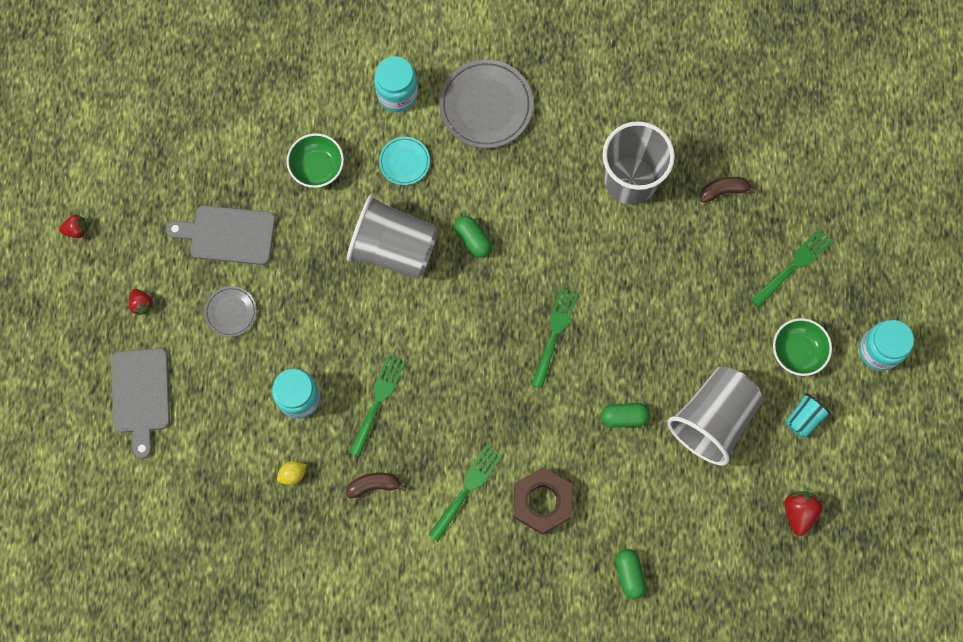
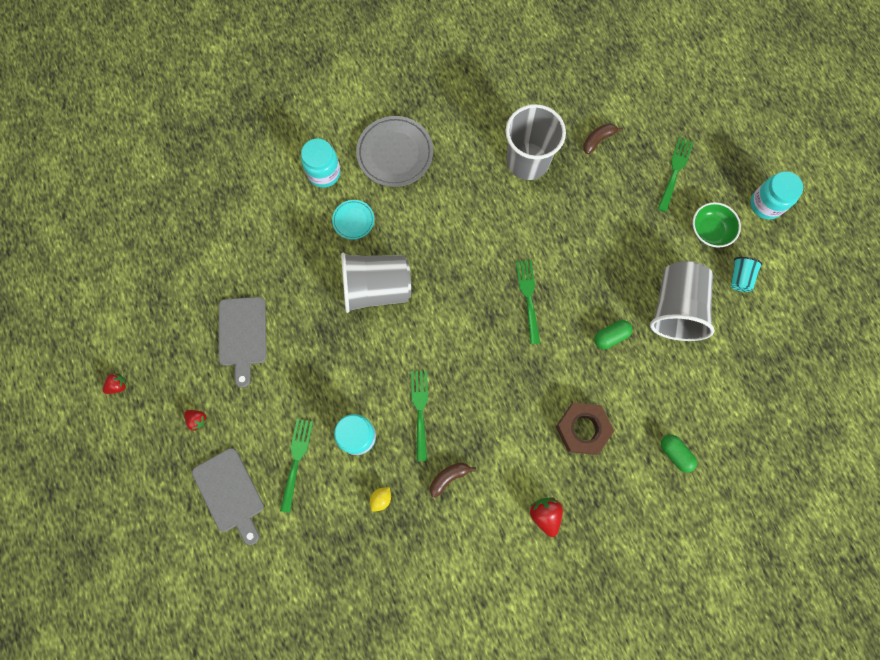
camera: 25 degrees left, 0 degrees up
(228, 235) = (242, 335): grey cutting board -> grey cutting board turned 75 degrees counterclockwise
(231, 312) = (272, 394): grey plate -> none
(317, 167) = (288, 253): green bowl -> none
(466, 490) = (521, 447): green fork -> green fork (296, 461)
(473, 239) = (433, 255): green capsule -> none
(799, 512) = (772, 348): red strawberry -> red strawberry (545, 514)

